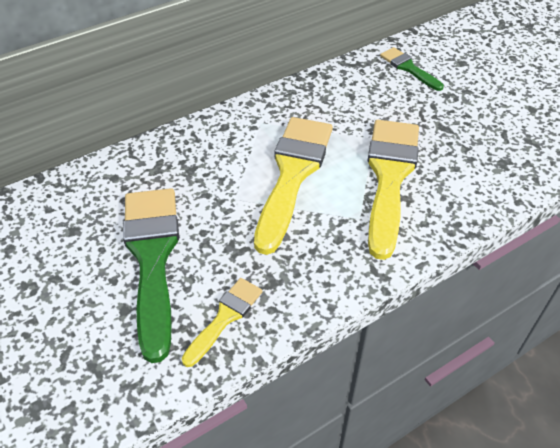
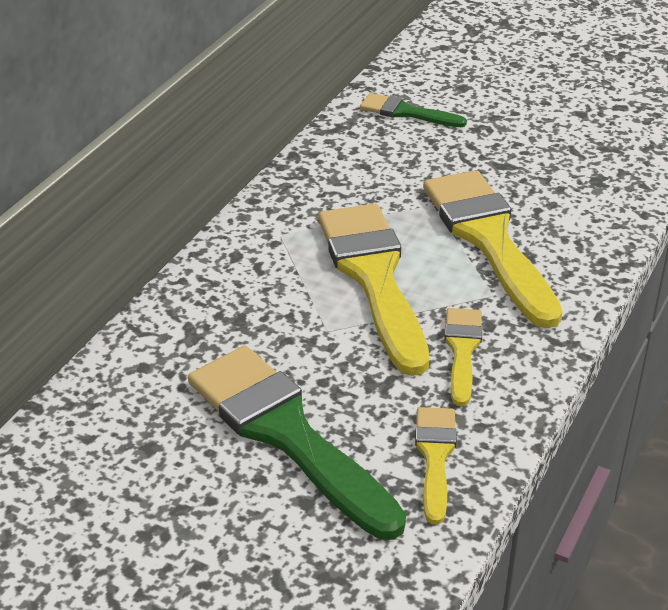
camera: 30 degrees left, 10 degrees down
(305, 249) = (462, 350): none -> yellow brush

